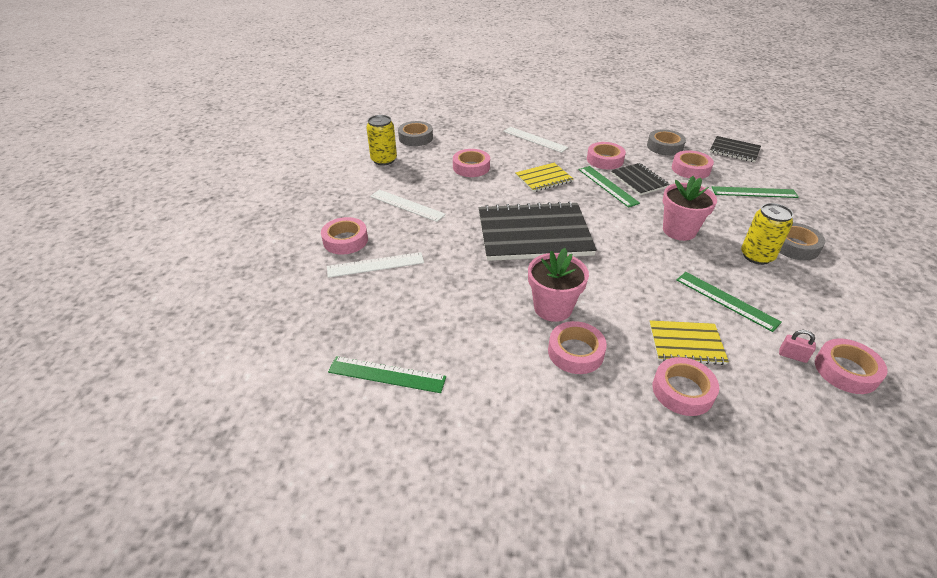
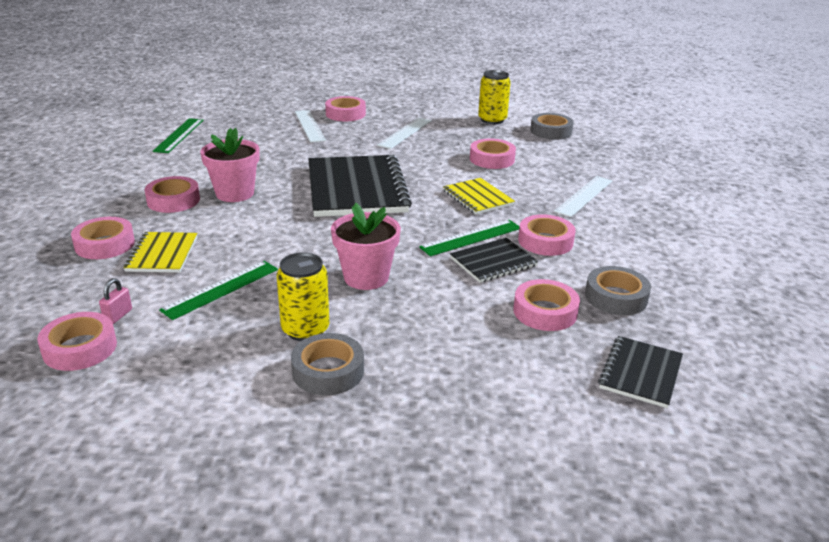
camera: 85 degrees right, 10 degrees down
(754, 192) = (484, 364): green ruler -> none

